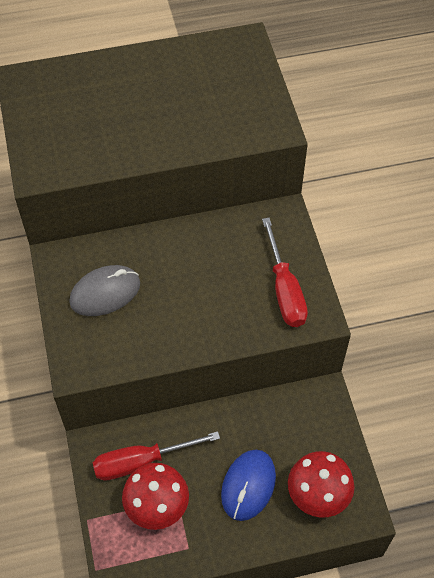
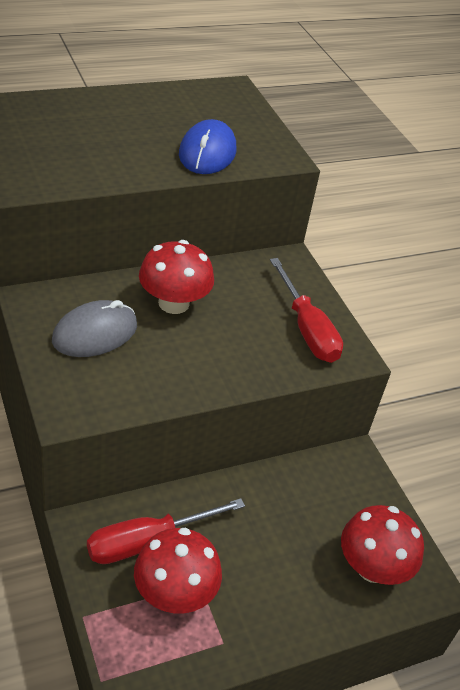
camera: 15 degrees left, 15 degrees down
(174, 262) = (173, 303): none -> red mushroom
(248, 485) = (286, 562): blue mouse -> blue mouse (207, 152)

